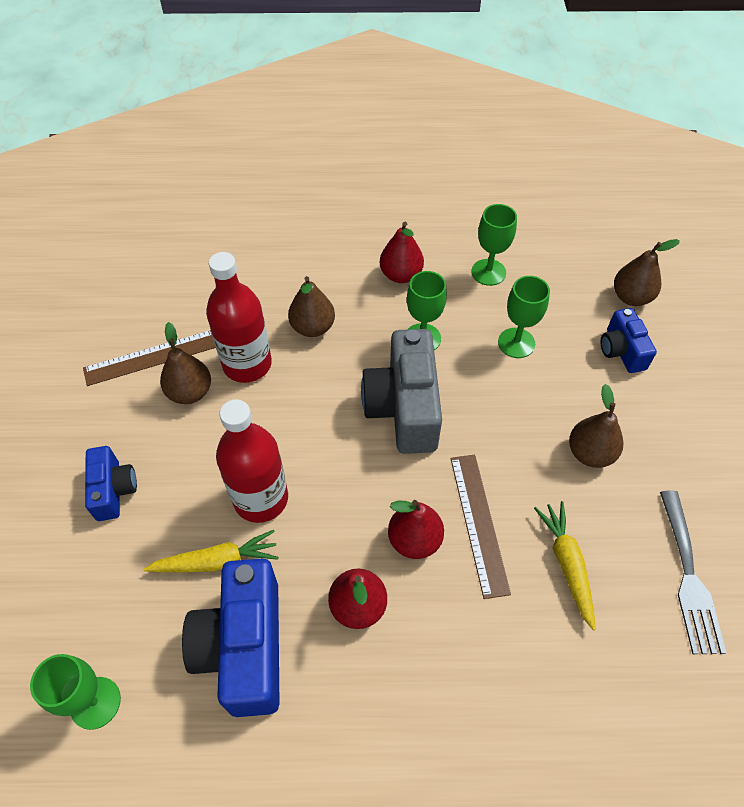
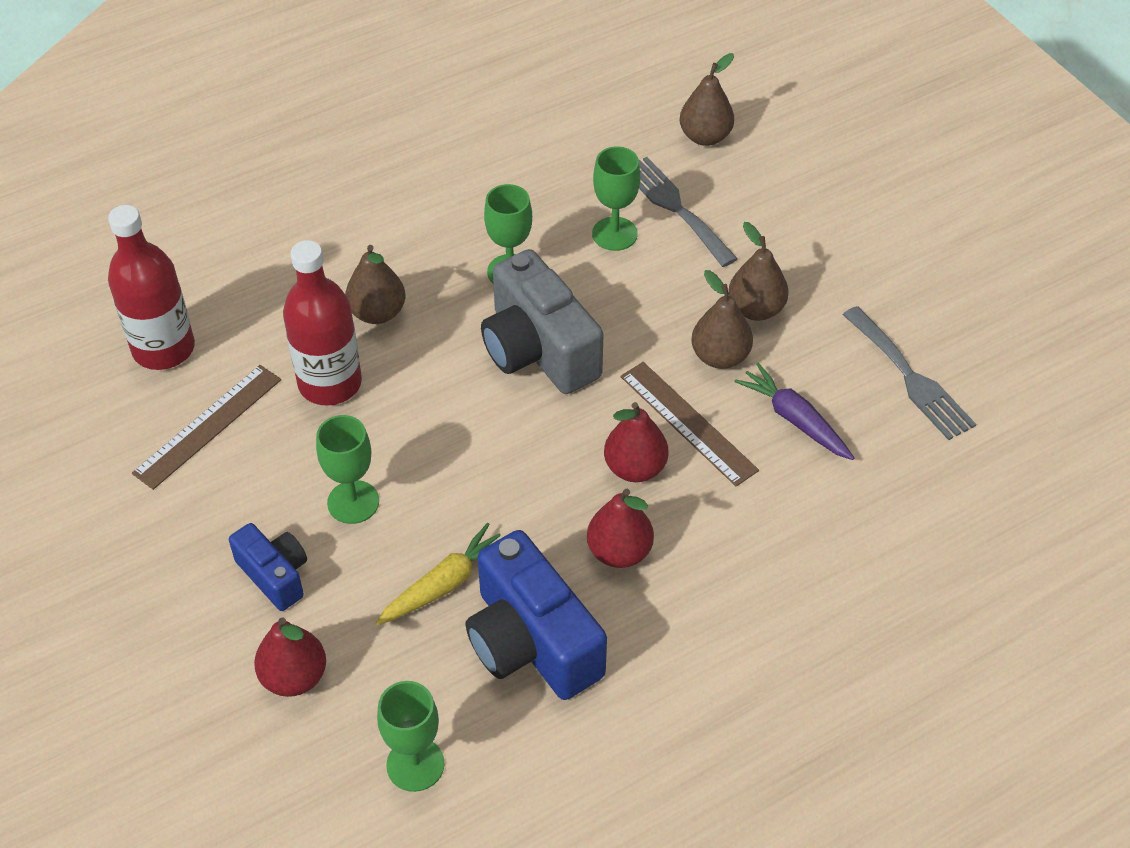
camera: 30 degrees left, 5 degrees down
(190, 392) = (285, 441): brown pear -> brown pear (720, 356)
(261, 498) = (447, 506): red bottle -> red bottle (163, 349)
(401, 275) = (439, 214): red pear -> red pear (294, 677)
(488, 272) = (536, 172): green goblet -> green goblet (353, 502)
(567, 564) = (795, 419): yellow carrot -> purple carrot
(575, 342) = (675, 207): none -> grey fork
(621, 351) = (727, 196): blue camera -> none

